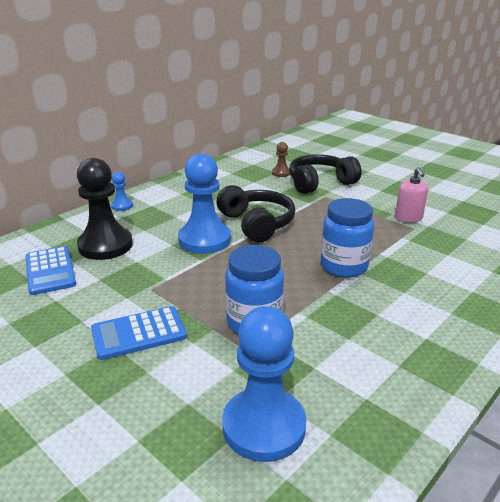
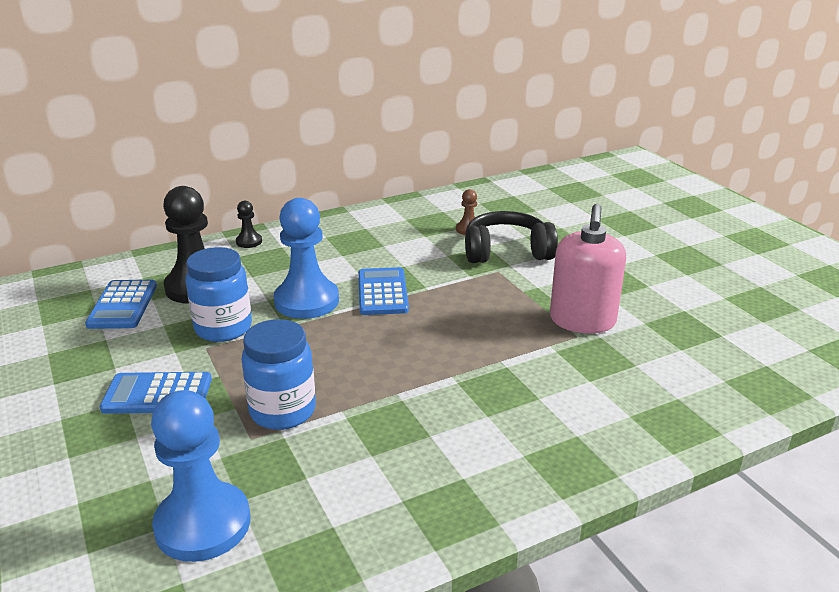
camera: 20 degrees right, 0 degrees up
(122, 206) = (249, 242): blue pawn -> black pawn
(256, 224) = (382, 292): black headphones -> blue calculator
(344, 266) = (441, 367): blue jar -> blue jar (223, 328)
(408, 218) = (582, 321): pink soap dispenser -> pink soap dispenser, size x1.71

